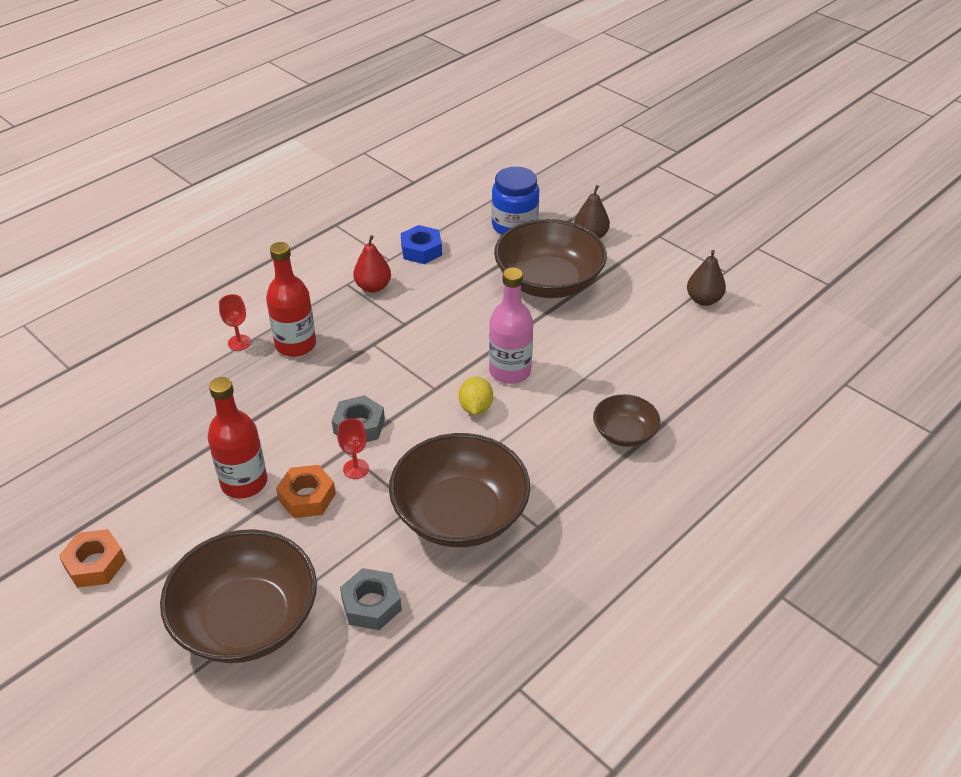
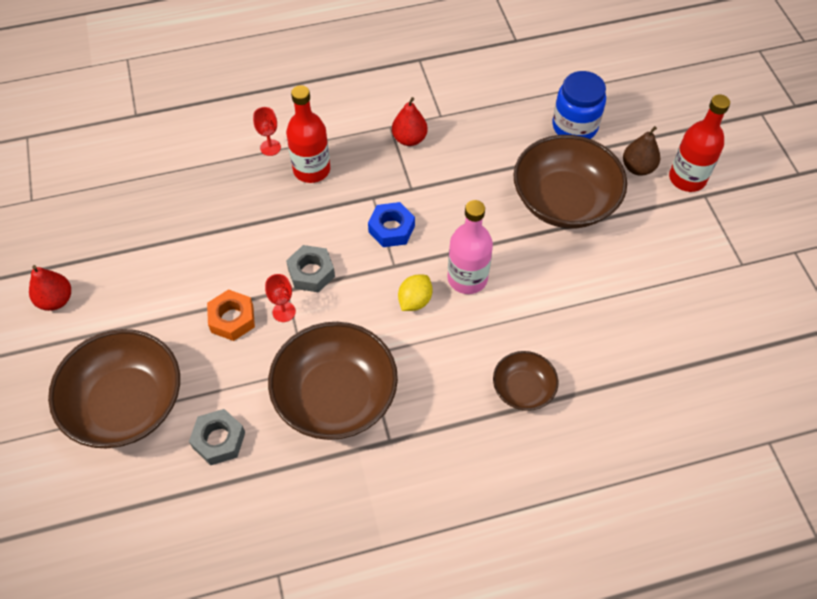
camera: 30 degrees right, 15 degrees up
(95, 564) = (56, 300): orange nut -> red pear
(244, 482) = (195, 282): red bottle -> red bottle (687, 178)
(421, 250) = (474, 118): blue nut -> blue nut (391, 229)
(703, 300) = (696, 286): brown pear -> none

